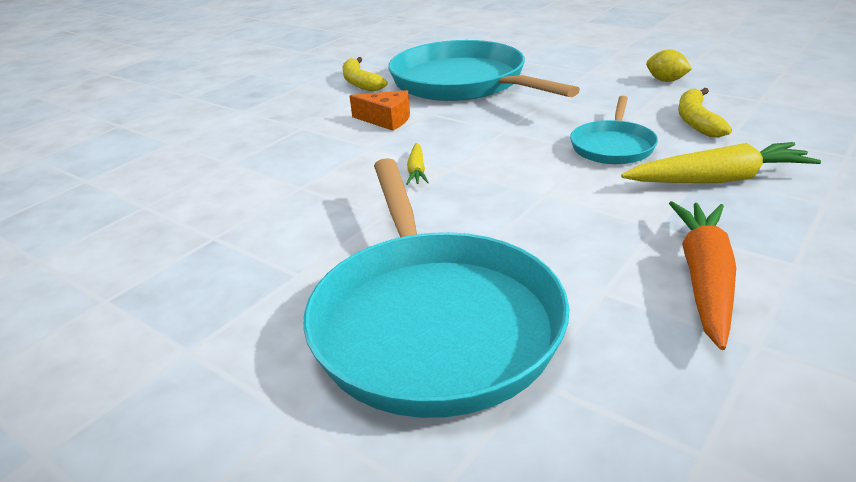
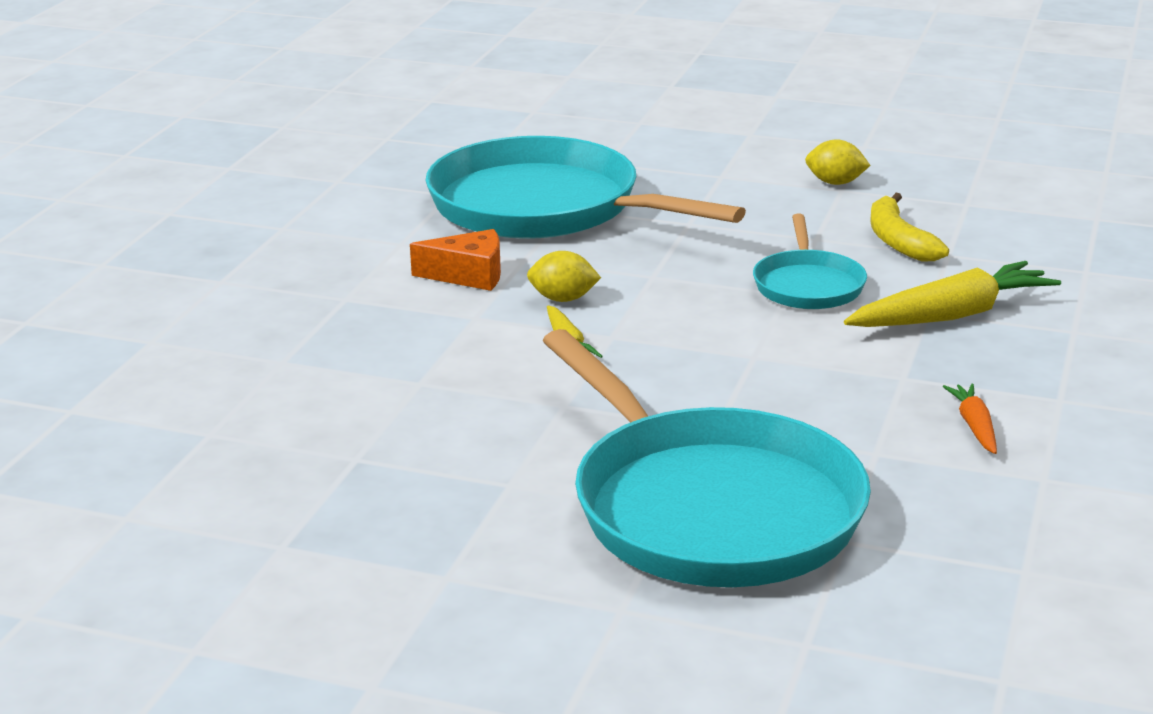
camera: 20 degrees left, 5 degrees down
(360, 82) = (377, 218): yellow banana -> none
(435, 140) = (563, 299): none -> yellow lemon
(704, 279) = (974, 426): orange carrot -> orange carrot, size x0.50

